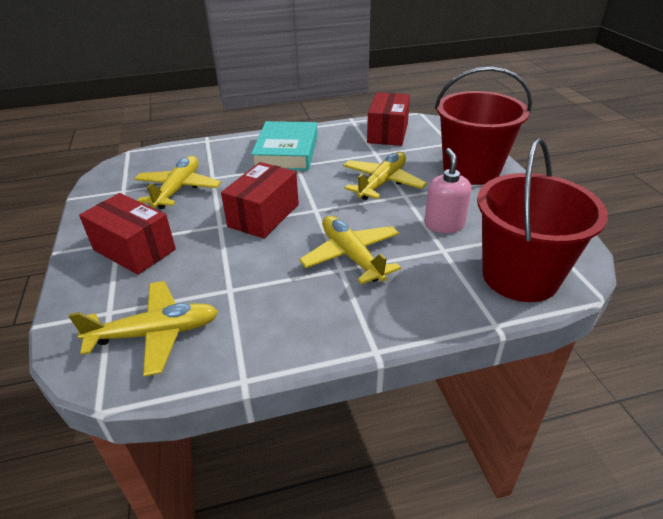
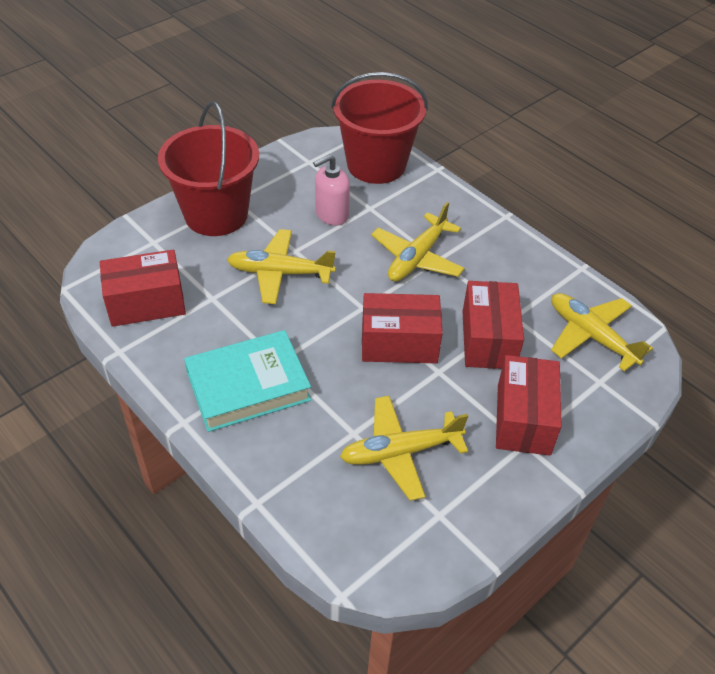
camera: 120 degrees left, 10 degrees up
(221, 262) = (488, 339): none -> red box

